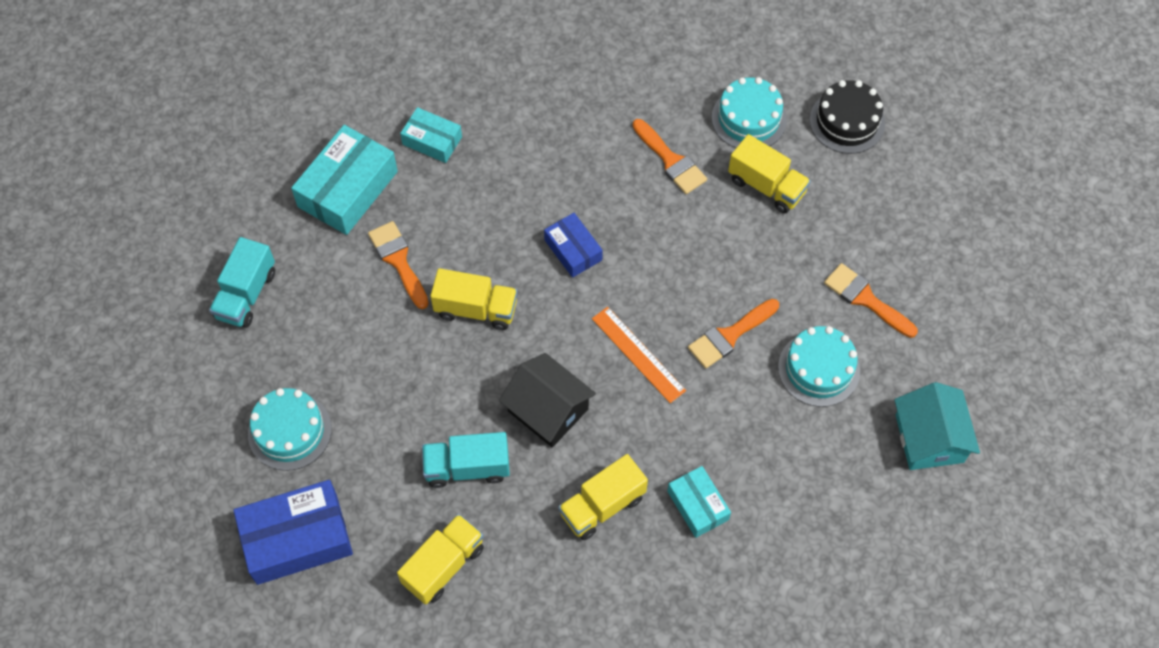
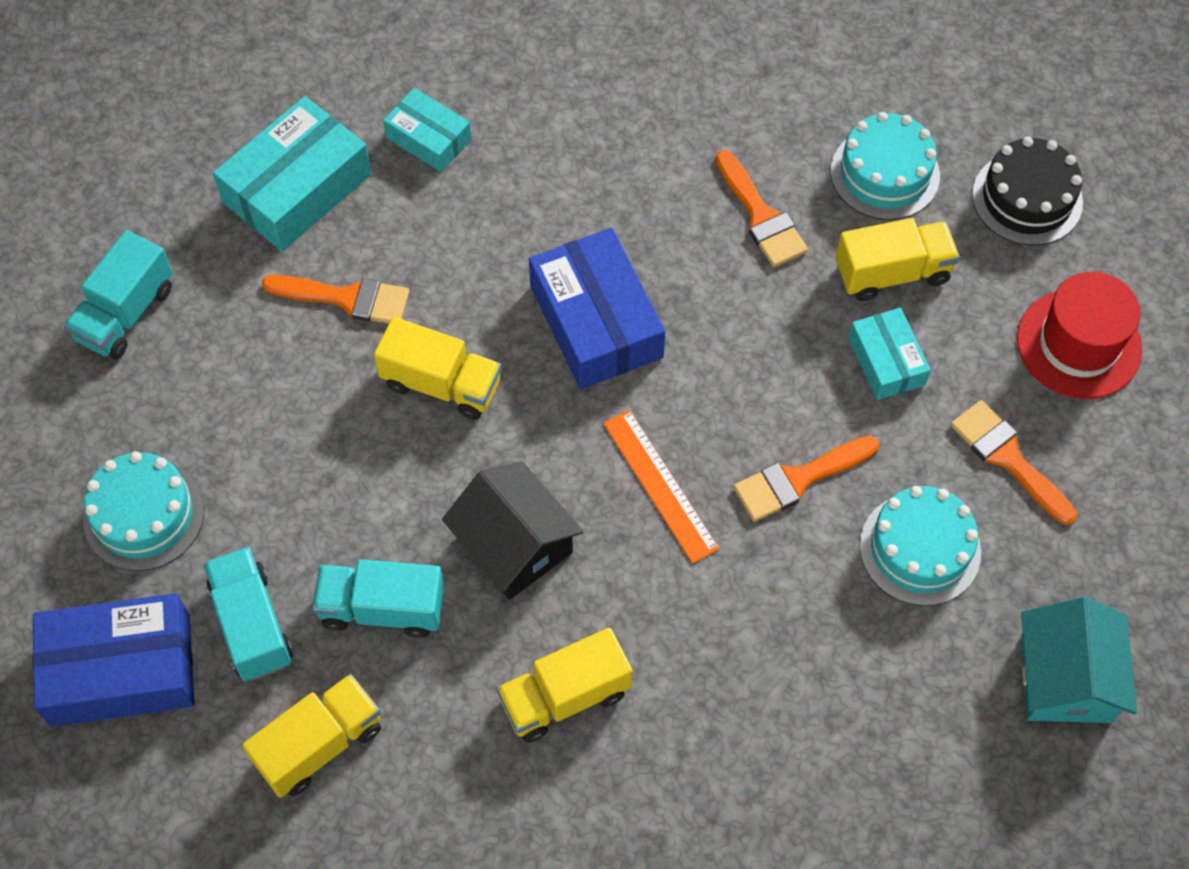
camera: 10 degrees right, 0 degrees up
(380, 493) = (252, 624): none -> turquoise truck
(398, 260) = (346, 298): orange brush -> orange brush turned 120 degrees clockwise
(573, 250) = (596, 321): blue box -> blue box, size x1.73
(698, 505) = (704, 720): turquoise box -> turquoise box (886, 361)
(766, 186) = (892, 273): yellow truck -> yellow truck turned 60 degrees counterclockwise
(898, 215) = (1079, 344): none -> red hat

